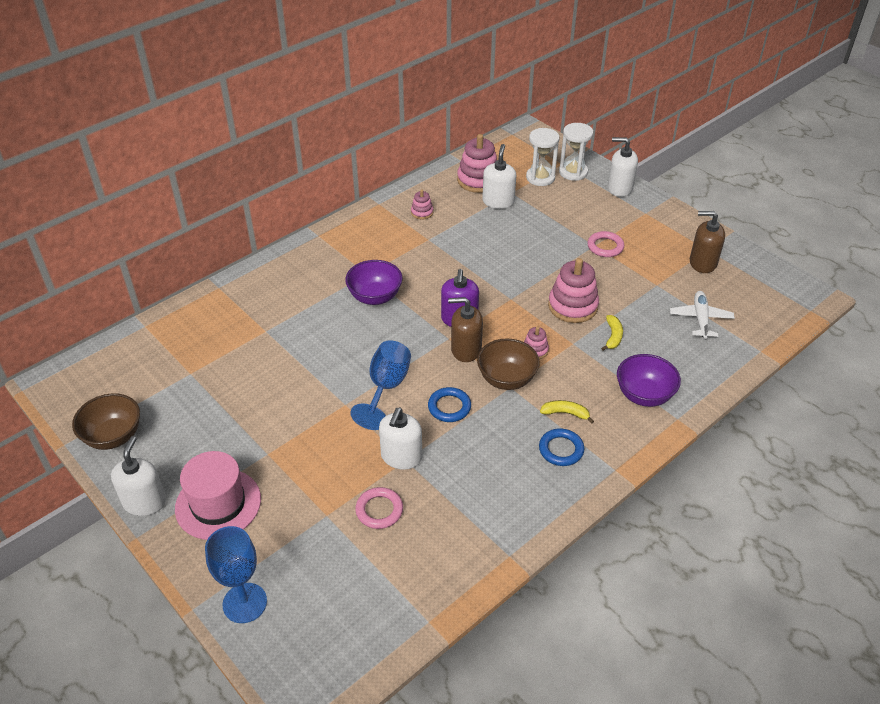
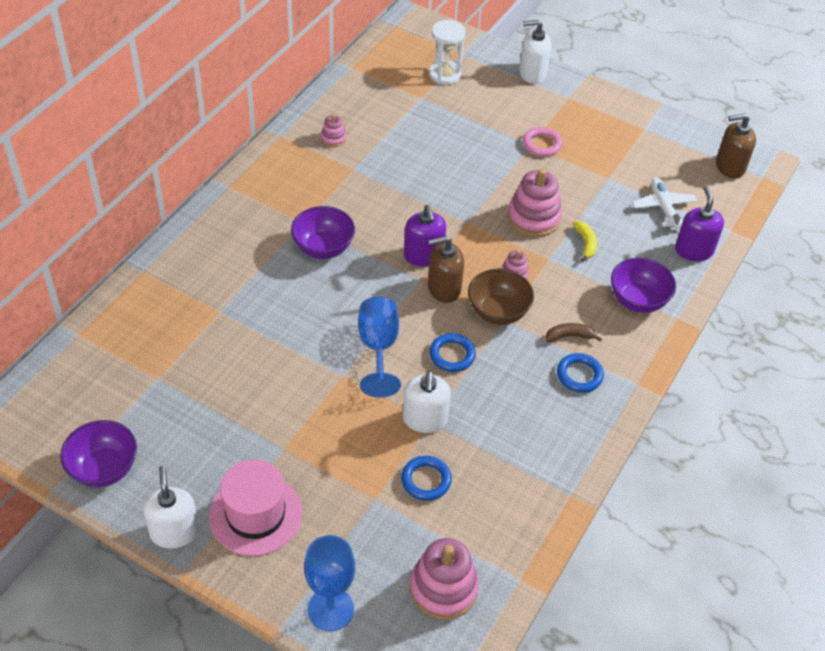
camera: 20 degrees left, 5 degrees up
(113, 436) = (104, 469): brown bowl -> purple bowl
(379, 510) = (426, 480): pink ring -> blue ring
(478, 180) = (379, 89): pink stacking toy -> pink stacking toy (443, 588)
(498, 201) = (411, 111): white soap dispenser -> none
(565, 413) = (569, 336): yellow banana -> brown banana
(573, 172) = (477, 62): white hourglass -> none
(702, 263) = (644, 145): brown soap dispenser -> brown soap dispenser (729, 166)
(716, 361) = (694, 250): none -> purple soap dispenser

